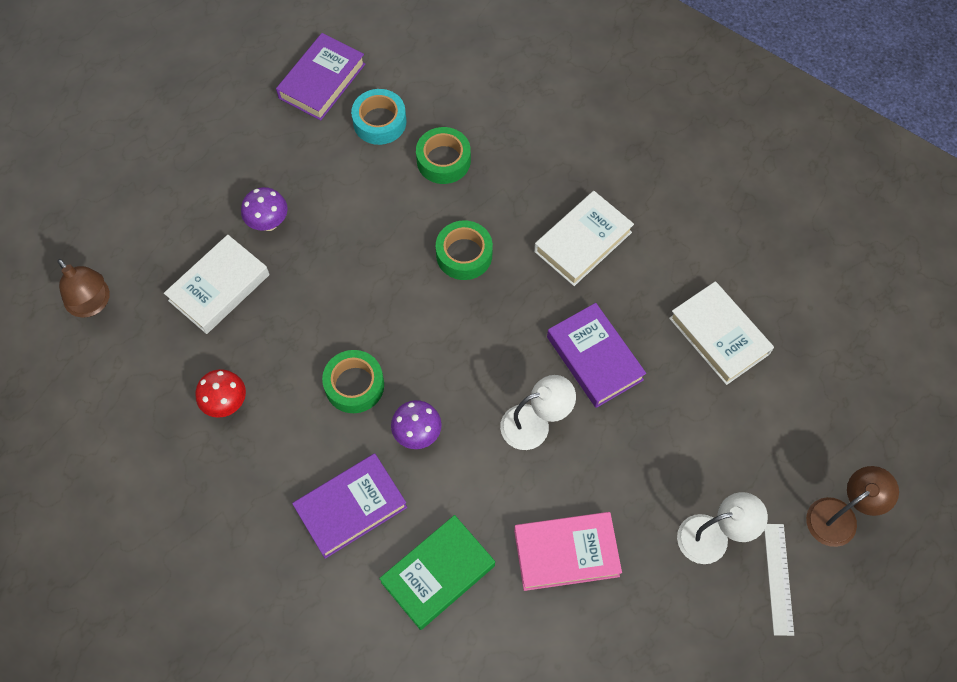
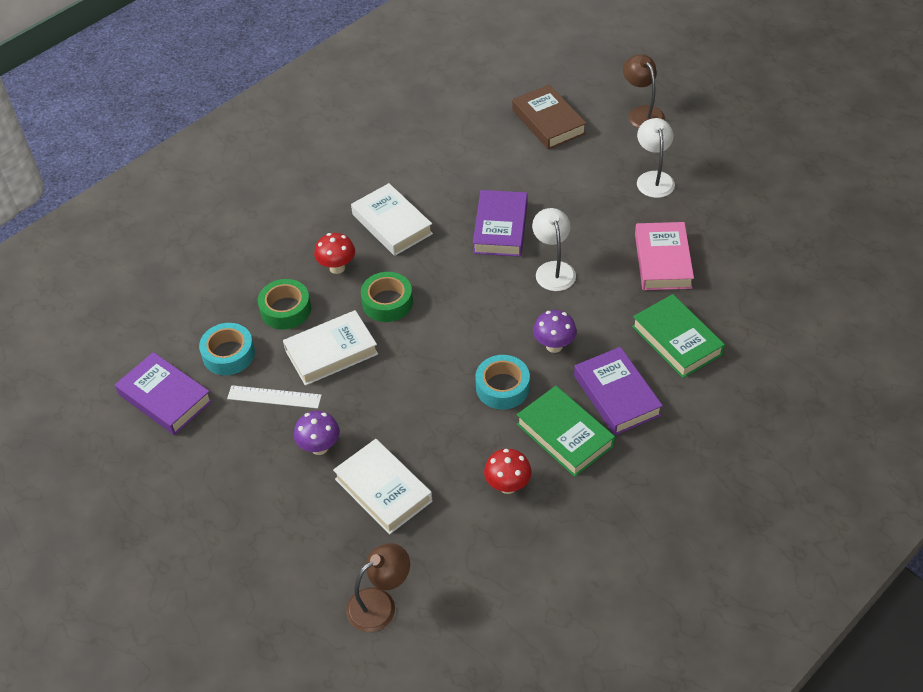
camera: 80 degrees left, 15 degrees down
(293, 455) = (565, 435): none -> green book
(354, 385) = (502, 387): green tape -> turquoise tape
(509, 198) = (337, 267): none -> red mushroom
(594, 358) = (500, 228): purple book -> purple book turned 60 degrees counterclockwise
(719, 336) = (492, 155): white book -> white book (331, 352)
(778, 578) = (686, 149): white ruler -> white ruler (274, 397)
(795, 396) = (548, 122): none -> brown book

